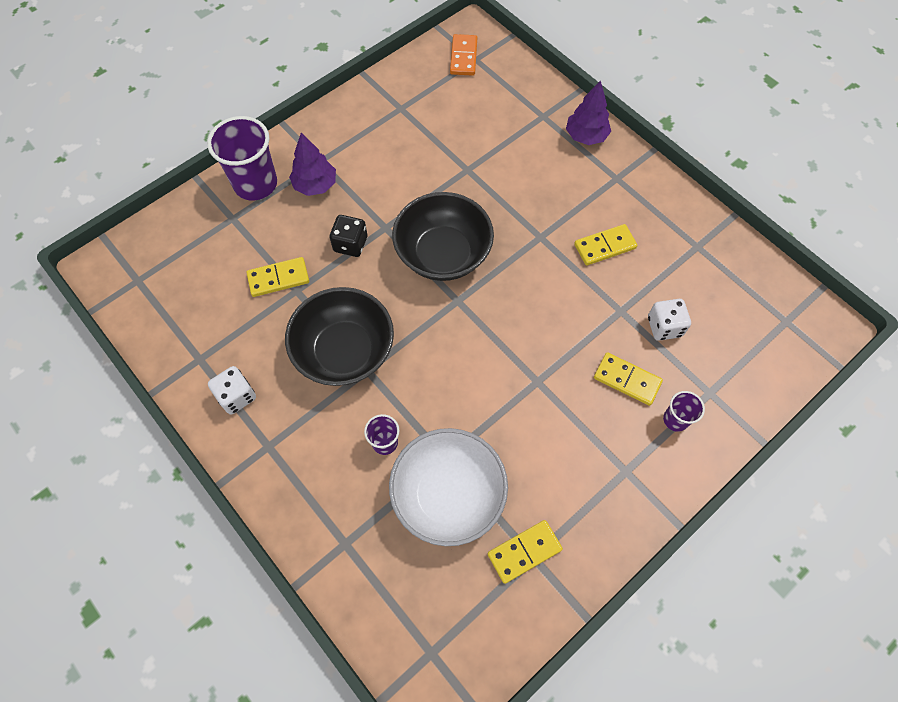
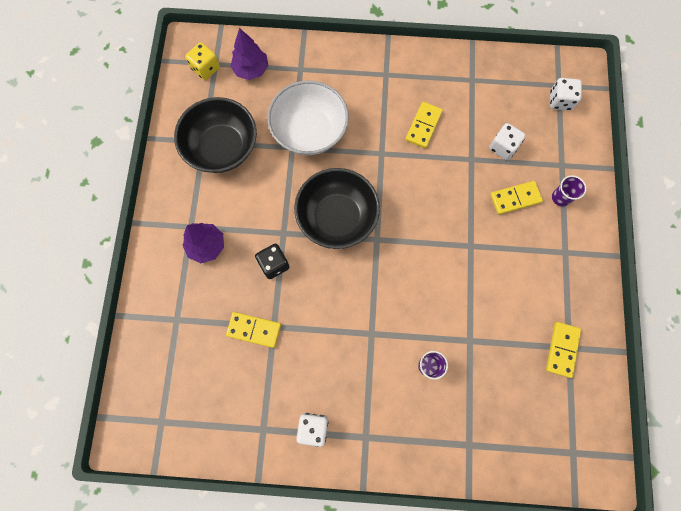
camera: 45 degrees left, 10 degrees up
(255, 184) = (165, 282): purple cup -> none
(278, 278) = (254, 330): yellow domino -> yellow domino turned 75 degrees clockwise
(344, 351) = (346, 335): black bowl -> black bowl (222, 148)
(448, 495) = (493, 359): white bowl -> white bowl (309, 131)
(463, 57) = (206, 68): orange domino -> yellow dice
(586, 136) = (340, 61): purple tree -> purple tree (251, 70)
(772, 336) = (560, 101): none -> white dice

